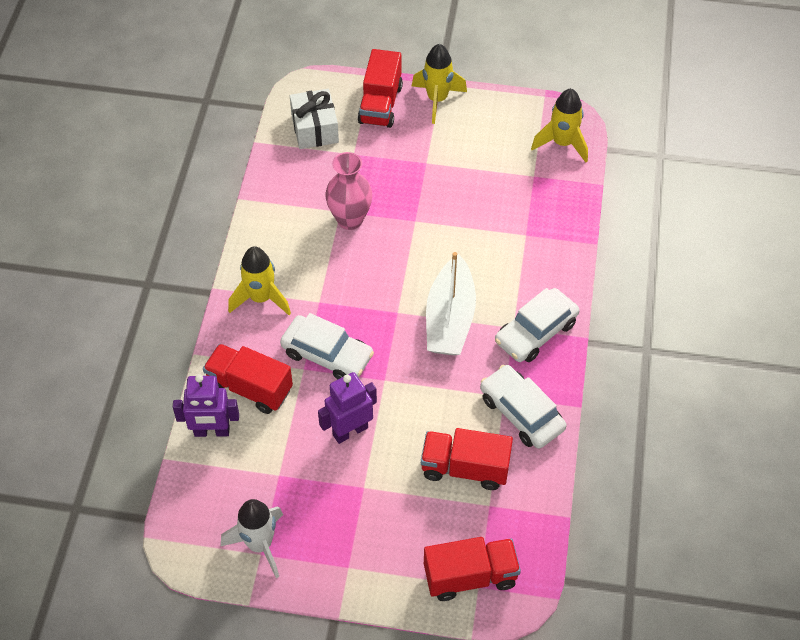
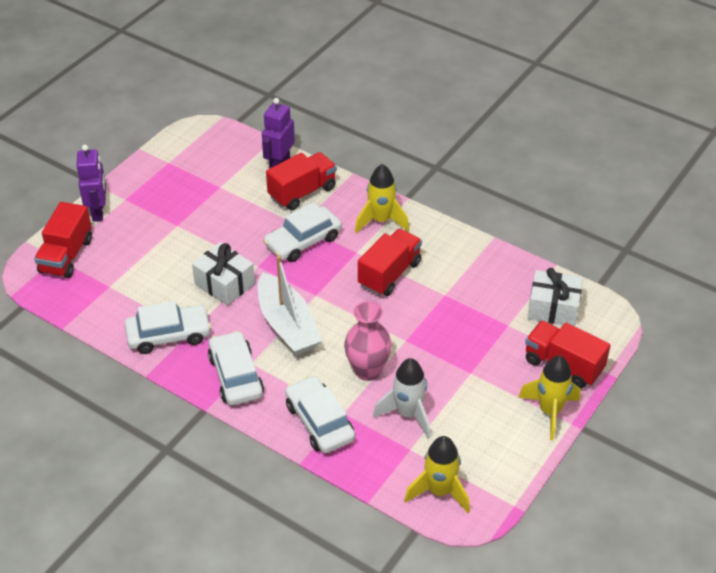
camera: 115 degrees right, 10 degrees down
(260, 545) = (175, 163): white rocket -> white rocket (408, 414)
(350, 219) = (431, 297): pink vase -> pink vase (367, 370)
(350, 431) = (227, 233): purple robot -> purple robot (98, 211)
(426, 397) = (224, 284): none -> white gift
(450, 318) = (287, 325): white boat -> white boat turned 150 degrees counterclockwise
(465, 468) = (148, 284): red truck -> red truck (389, 274)
(546, 247) = (320, 422): none -> white car

